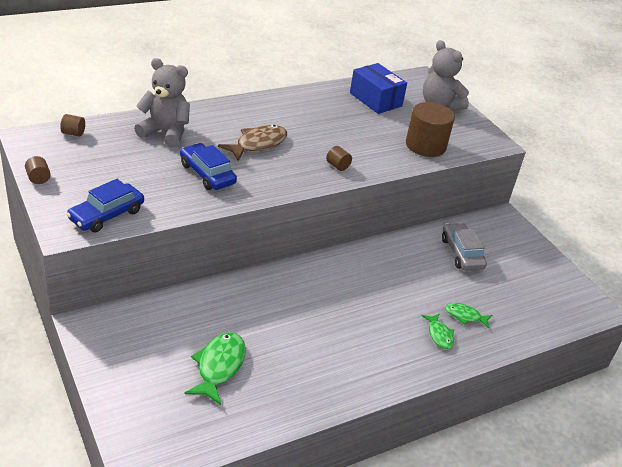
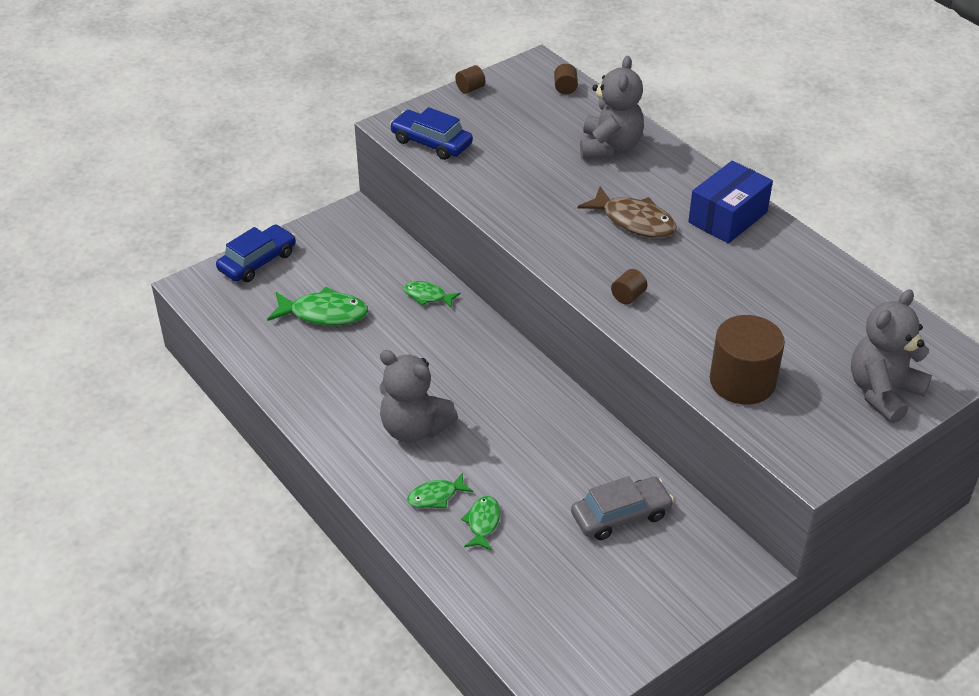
camera: 85 degrees right, 5 degrees up
(207, 174) = (543, 193): blue car -> blue car (257, 261)
(221, 298) = (427, 296): none -> green fish
(370, 334) = (414, 428): none -> grey teddy bear
(375, 99) = (840, 317): blue box -> blue box (727, 217)

